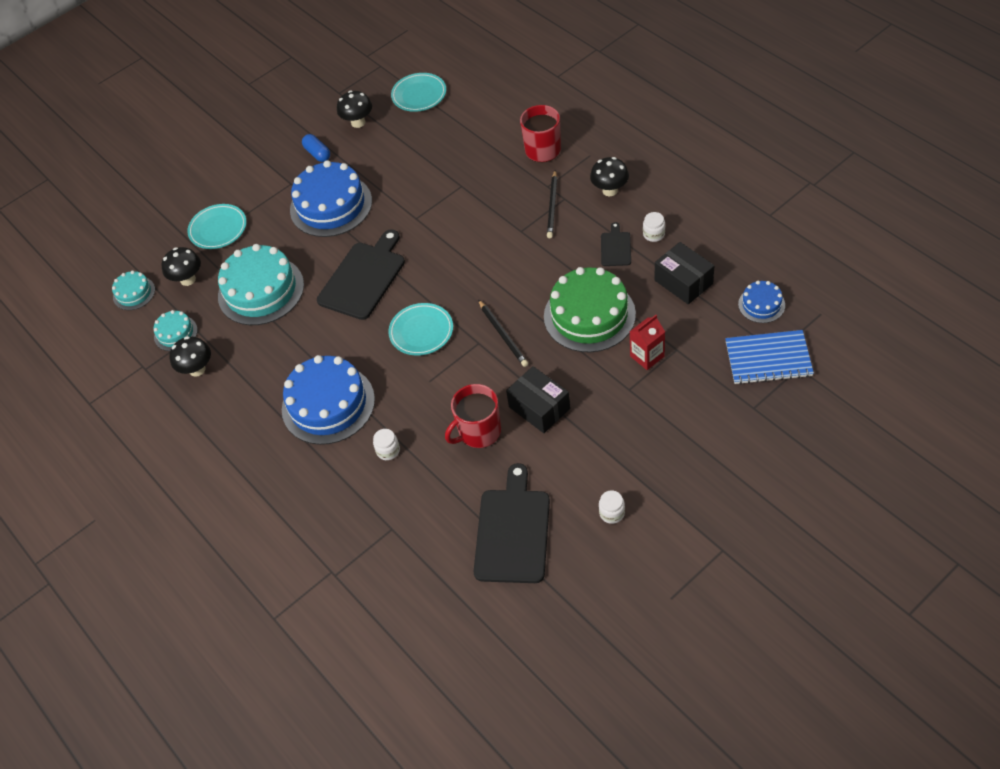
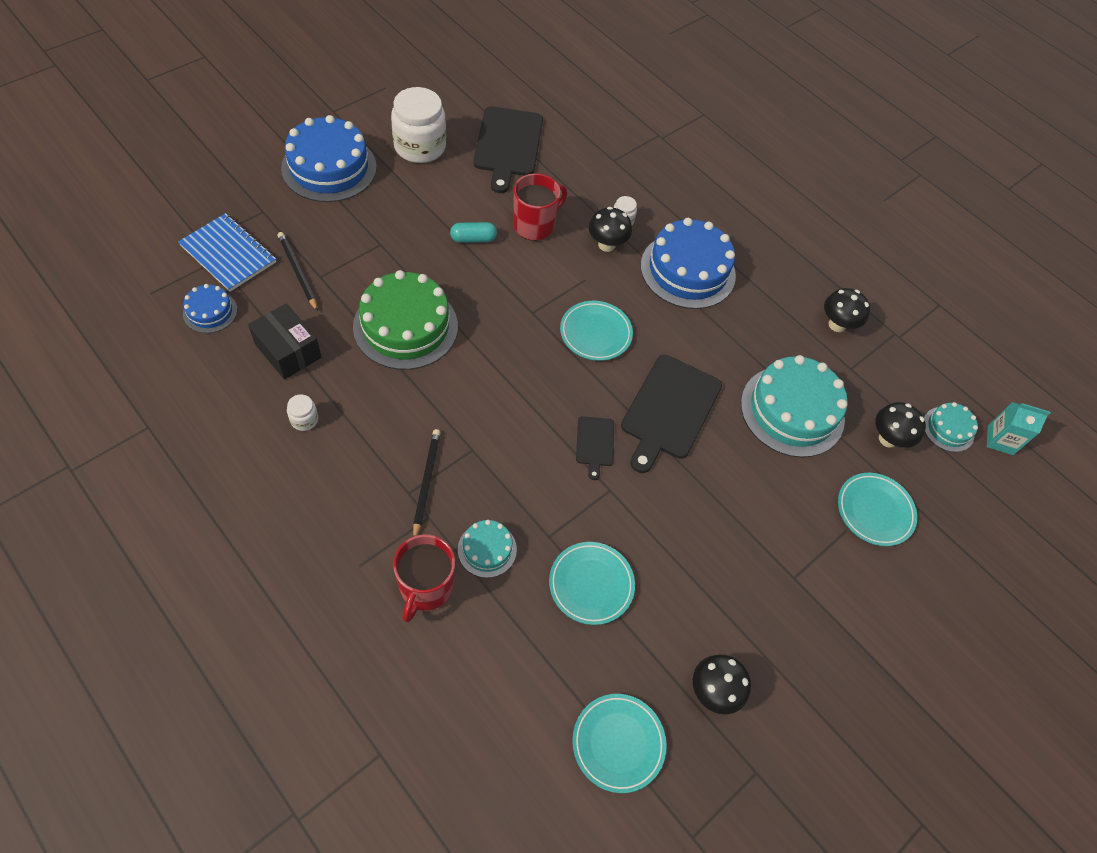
camera: 165 degrees right, 5 degrees up
(94, 290) = (1000, 440): none -> turquoise carton
(175, 333) = (876, 370): turquoise cake -> turquoise cake (487, 549)
(317, 153) = (766, 631): blue capsule -> none
(331, 205) = (728, 528): blue cake -> blue cake (329, 167)
(432, 163) = (591, 584): none -> turquoise plate
(503, 335) = (504, 317): black pencil -> black pencil (297, 272)
(539, 408) = (473, 239): black box -> turquoise capsule
(610, 190) = (344, 497): black mushroom -> black mushroom (606, 245)
(612, 513) = (420, 147): white jar -> white jar, size x2.30
(615, 247) = (356, 408): black cutting board -> black cutting board (595, 443)
(647, 356) = (353, 273): red carton -> none
(768, 359) = (228, 254): blue notebook -> blue notebook turned 45 degrees clockwise

